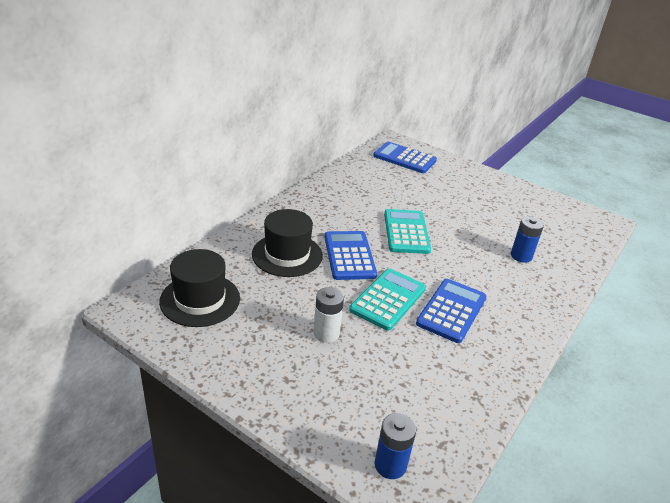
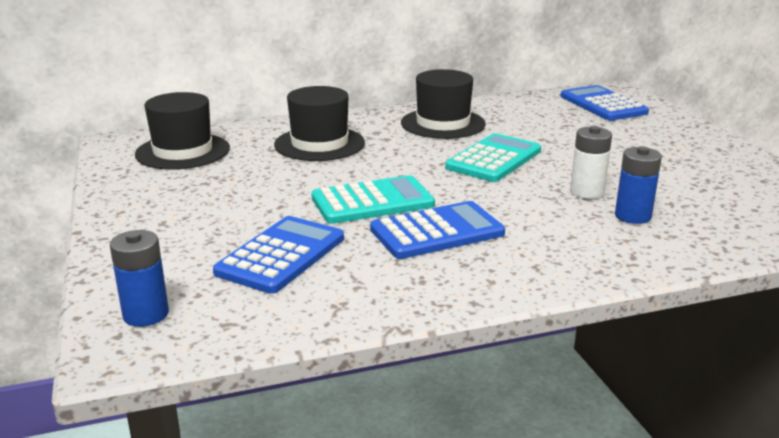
camera: 40 degrees right, 10 degrees down
(326, 333) = (258, 205): white battery -> white battery (587, 192)
(338, 206) = (443, 123): none -> black hat
(349, 256) = (387, 160): blue calculator -> blue calculator (281, 255)

